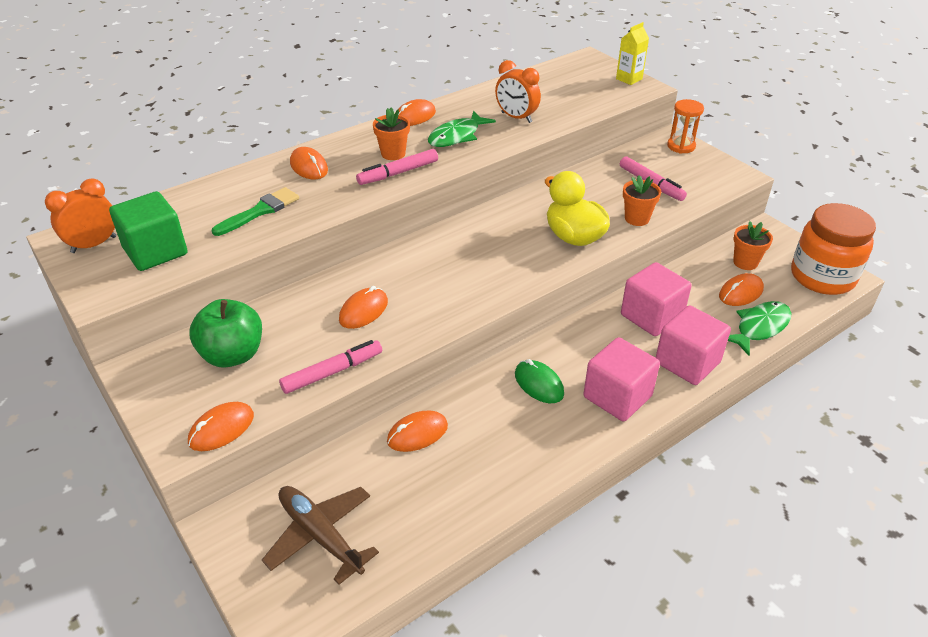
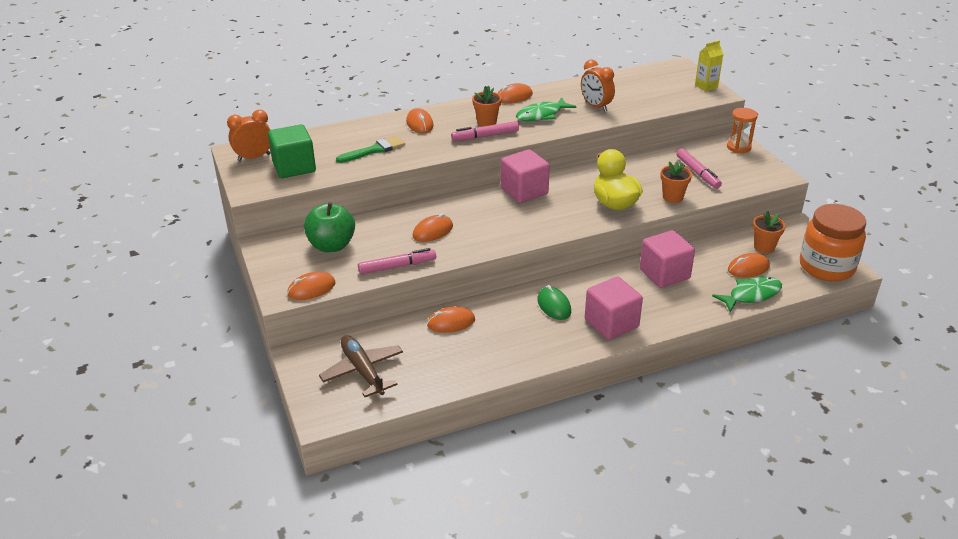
camera: 15 degrees right, 5 degrees down
(687, 362) = (678, 310): pink cube -> pink cube (524, 191)

